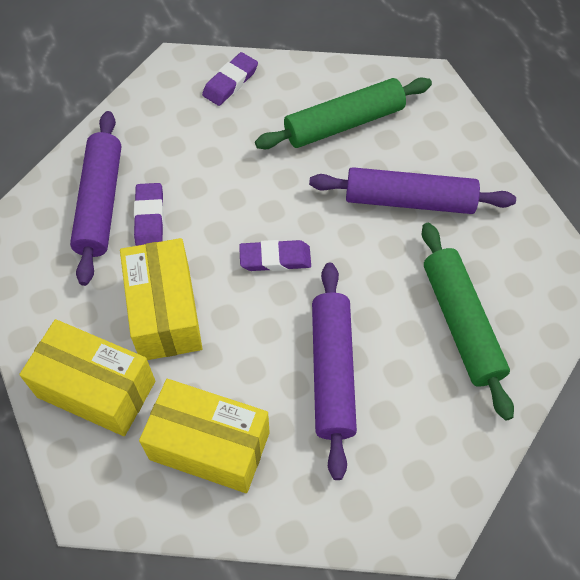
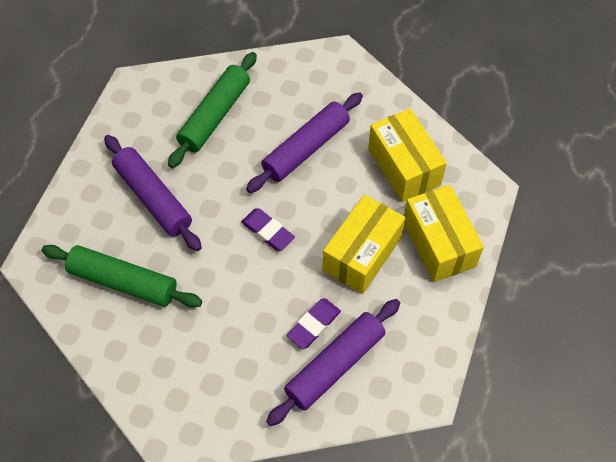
camera: 135 degrees left, 0 degrees up
(230, 82) = (153, 386): purple eraser -> none

